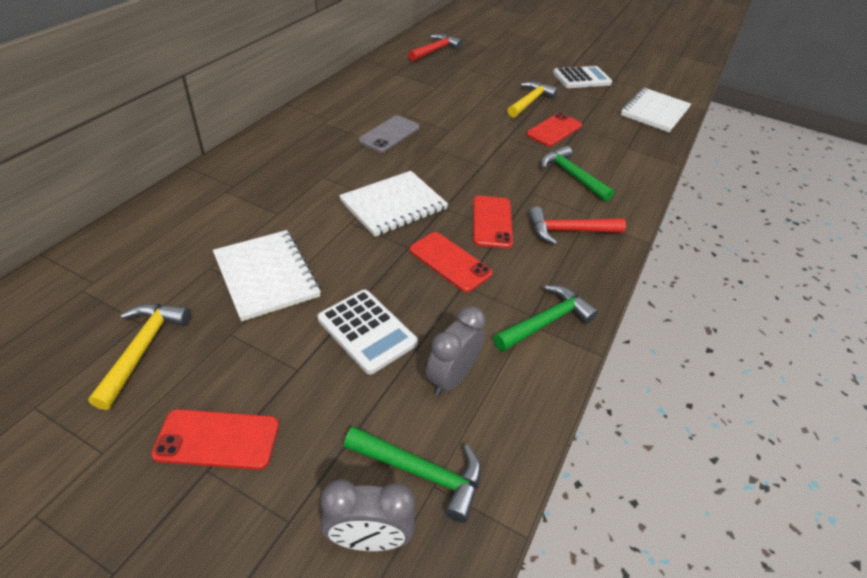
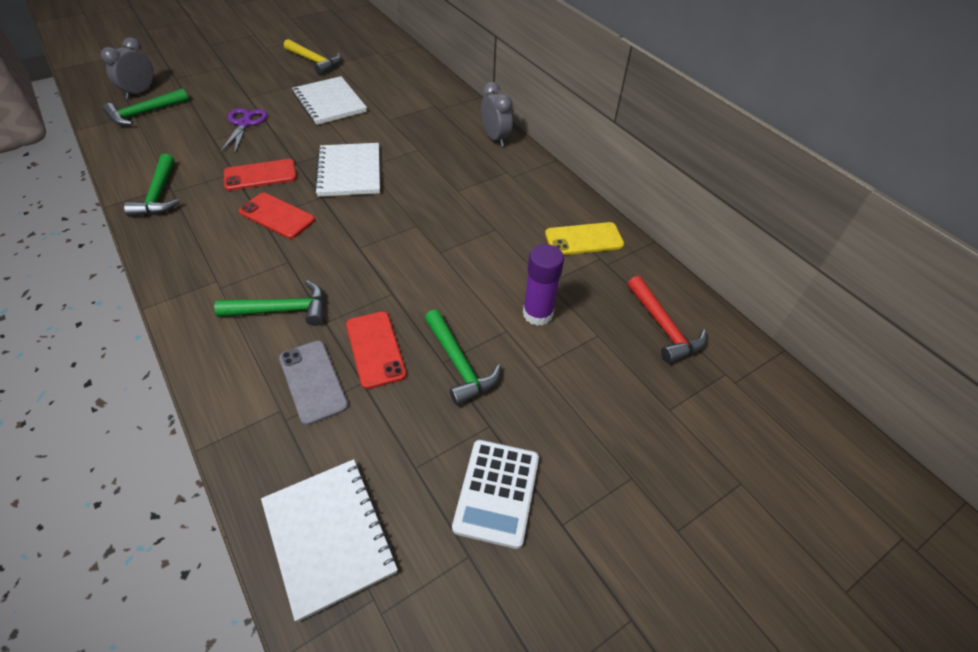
camera: 120 degrees right, 5 degrees up
(217, 439) = (237, 70): red phone -> none
(266, 276) = (329, 102): white notebook -> white notebook turned 60 degrees clockwise
(367, 331) = (244, 123): white calculator -> purple scissors
(381, 80) = (584, 239): none -> yellow phone
(389, 134) = (459, 205): grey phone -> grey phone (313, 381)
(451, 377) = (176, 140): grey clock -> grey clock (495, 138)
(466, 85) = (537, 314): none -> purple glue stick
(530, 102) = (459, 364): yellow hammer -> green hammer
(569, 231) = (216, 258): red hammer -> none

